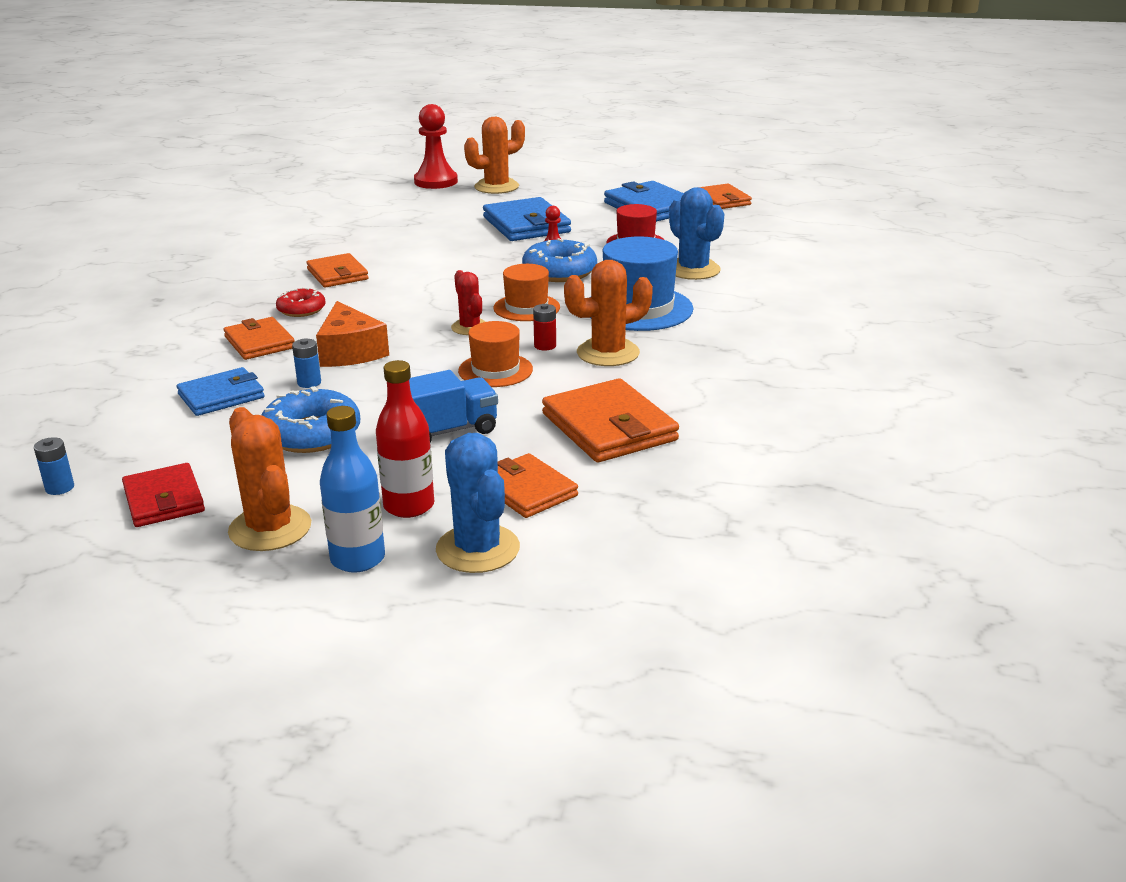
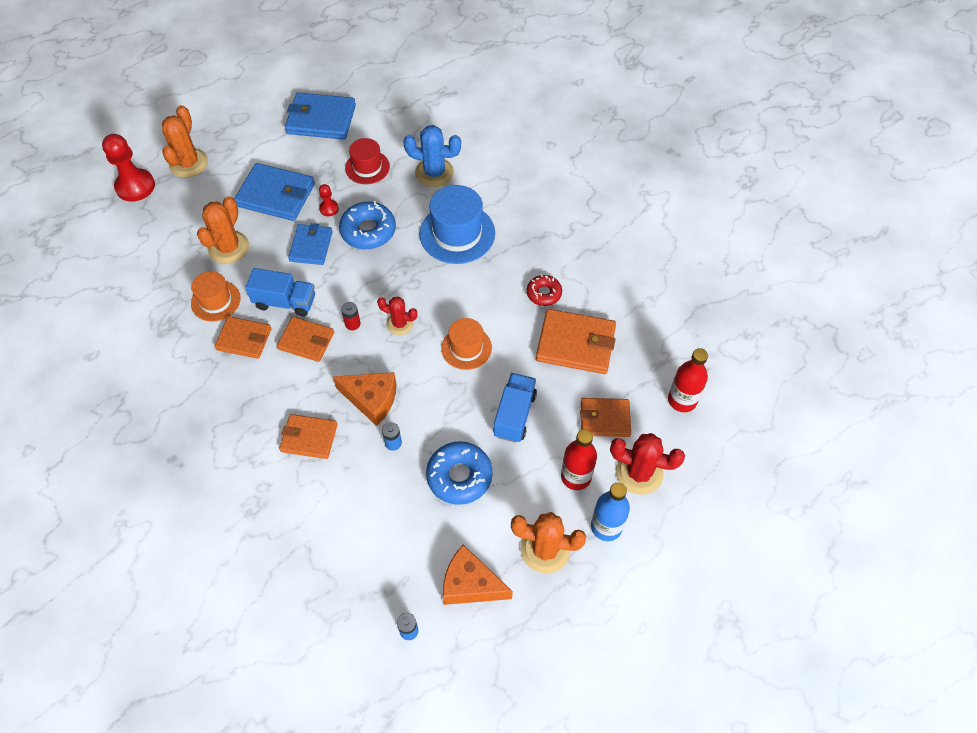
camera: 50 degrees left, 30 degrees up
(164, 500) = (470, 584): red wallet -> orange cheese
(221, 396) = (367, 496): blue wallet -> blue wallet (311, 246)
(301, 309) = (281, 389): red donut -> red donut (544, 293)
(409, 273) = (285, 302): none -> blue truck
(478, 549) = (639, 473): blue cactus -> red cactus
(526, 308) = (401, 280): orange hat -> orange hat (216, 301)
(545, 346) = (459, 306): red battery -> red battery (352, 324)
(608, 353) = (496, 286): orange cactus -> orange cactus (228, 248)
(646, 534) = (682, 400): none -> red bottle
(722, 200) = (351, 81): orange wallet -> orange wallet (306, 341)

